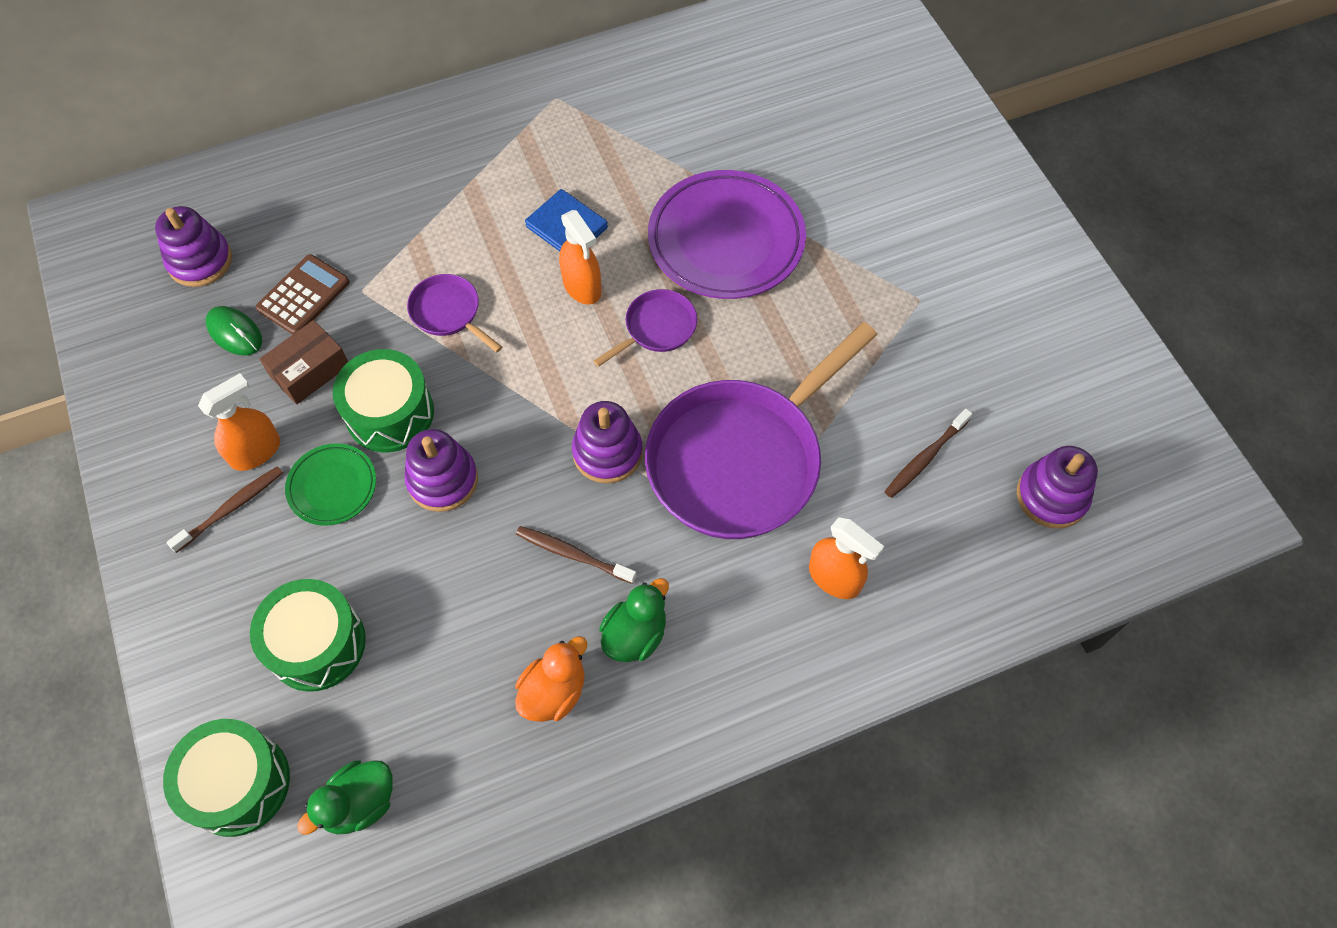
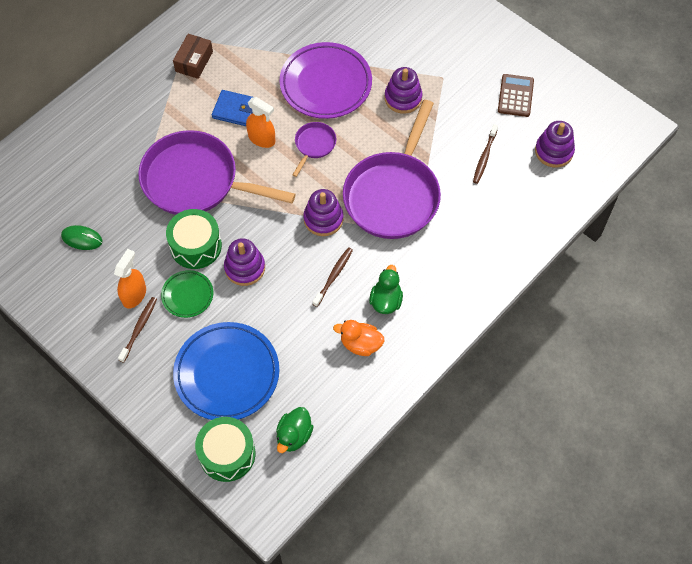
camera: 25 degrees left, 0 degrees up
(200, 261) = (36, 208): purple stacking toy -> purple stacking toy (403, 98)
(303, 295) = (108, 203): brown calculator -> brown calculator (515, 96)
(310, 370) = (137, 242): brown box -> brown box (194, 61)
(317, 644) = (227, 374): green drum -> blue plate
(449, 313) = (196, 181): purple pan -> purple pan, size x2.27
(554, 692) = (360, 344): orange duck -> orange duck turned 90 degrees counterclockwise
(573, 554) = (333, 276): brown toothbrush -> brown toothbrush turned 120 degrees clockwise
(834, 578) = (469, 233): orange spray bottle -> none

